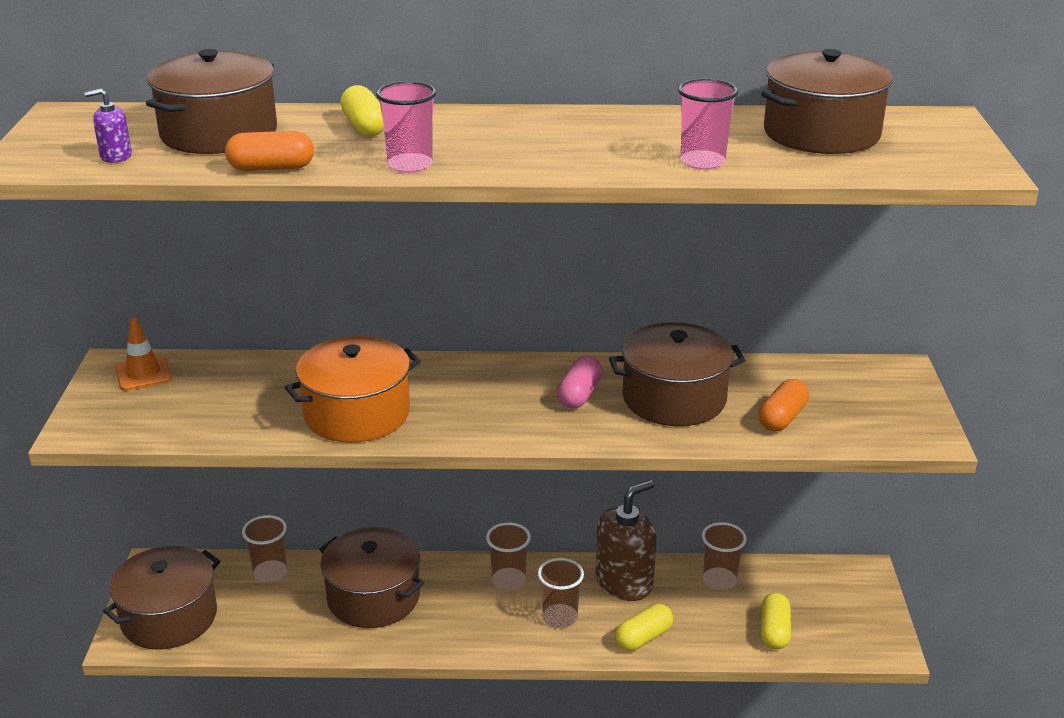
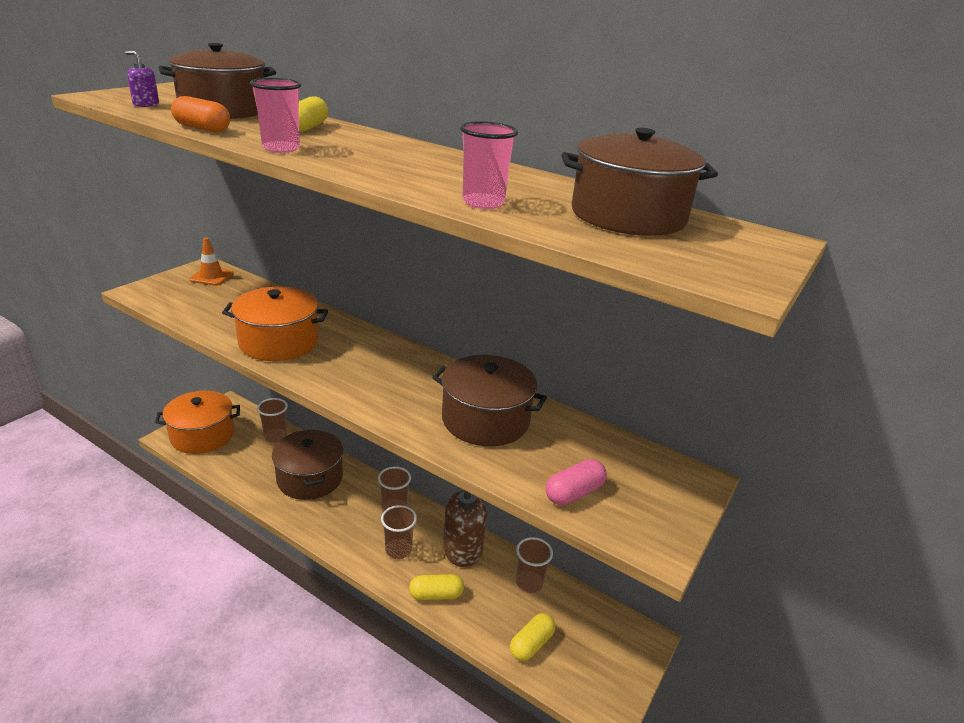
camera: 30 degrees right, 0 degrees up
(169, 617) = (202, 435): brown pot -> orange pot
(579, 395) = (424, 389): pink capsule -> pink capsule (574, 493)
(782, 418) = (548, 471): orange capsule -> none

